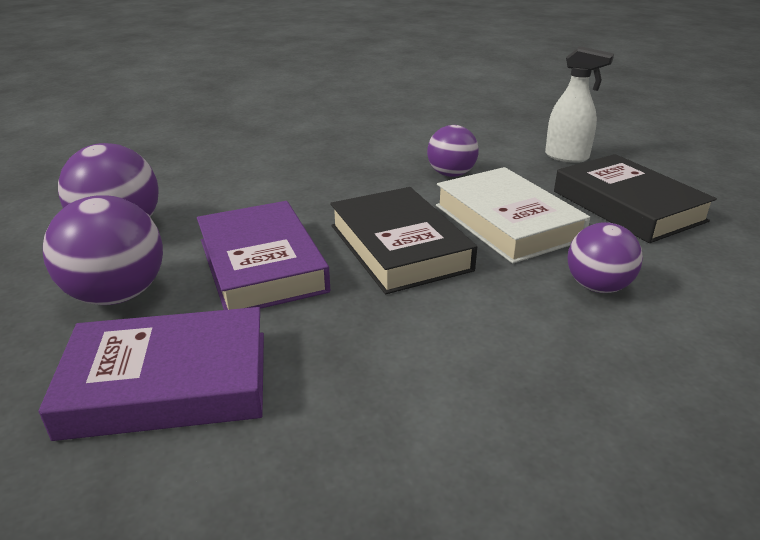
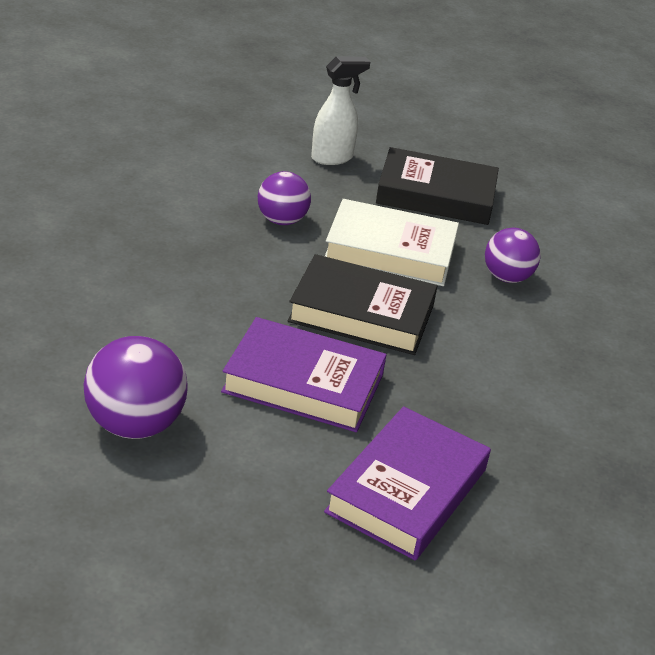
camera: 55 degrees left, 5 degrees up
(117, 295) = (257, 469): purple ball -> none

